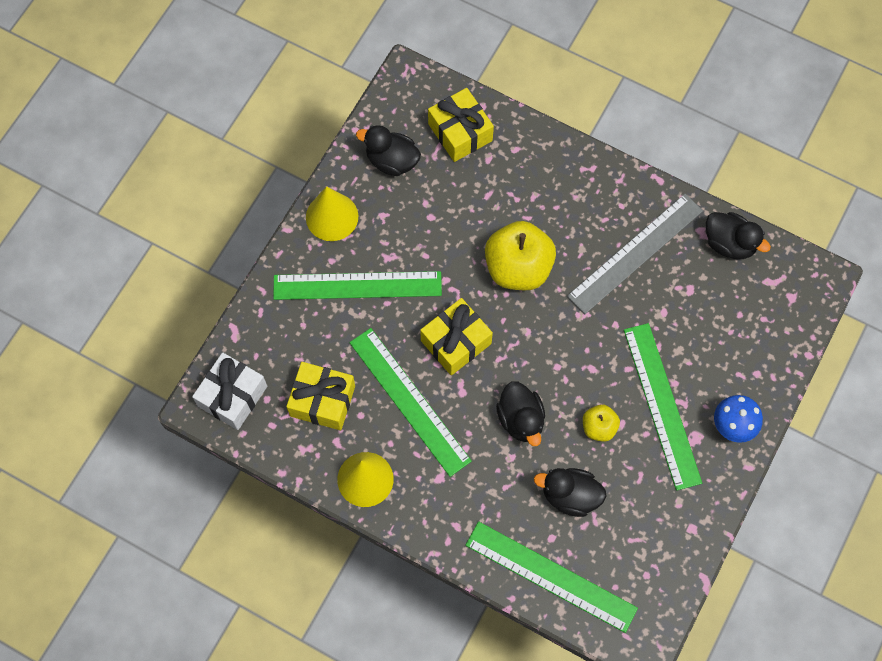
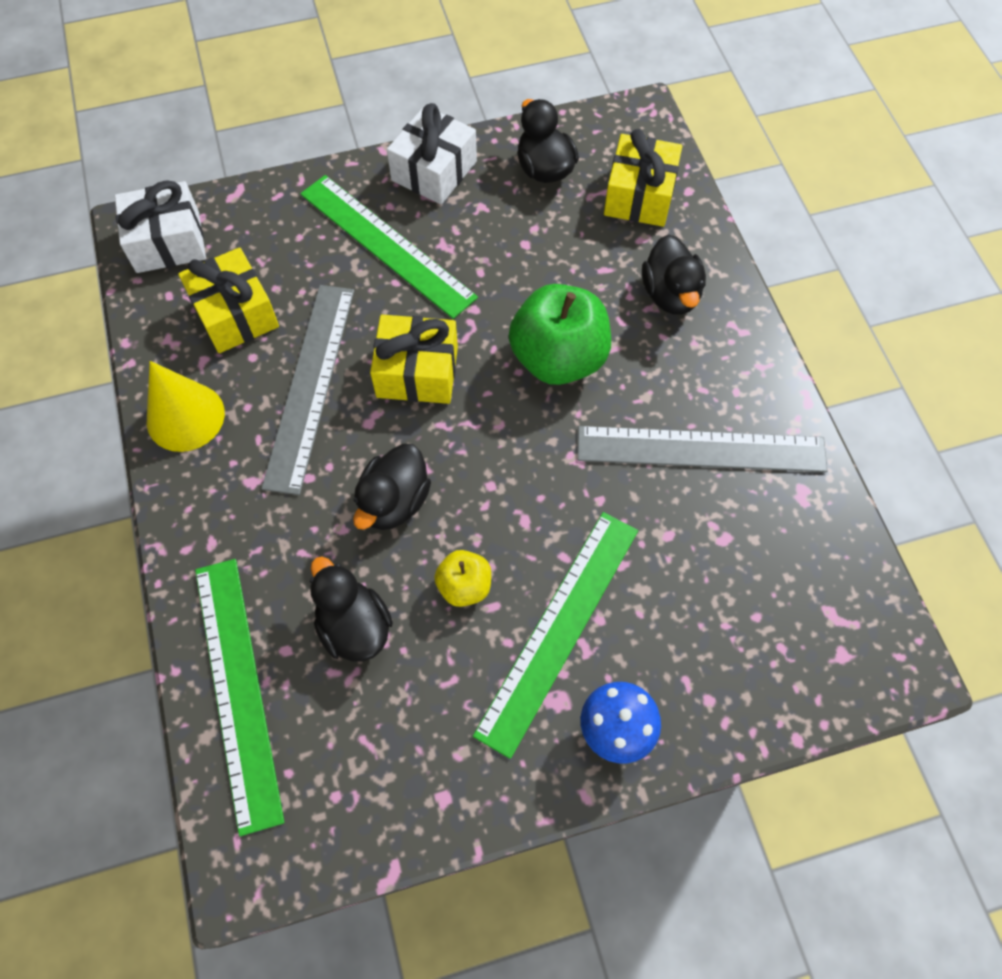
camera: 45 degrees right, 5 degrees down
(332, 216) = (434, 171): yellow cone -> white gift
(409, 401) = (310, 385): green ruler -> grey ruler
(518, 268) = (558, 358): yellow apple -> green apple
(729, 243) = (823, 531): black duck -> black duck (670, 294)

